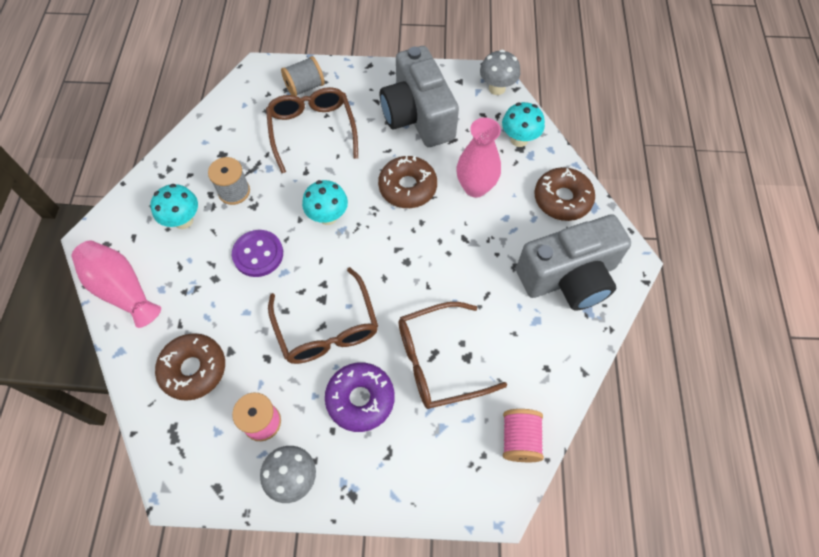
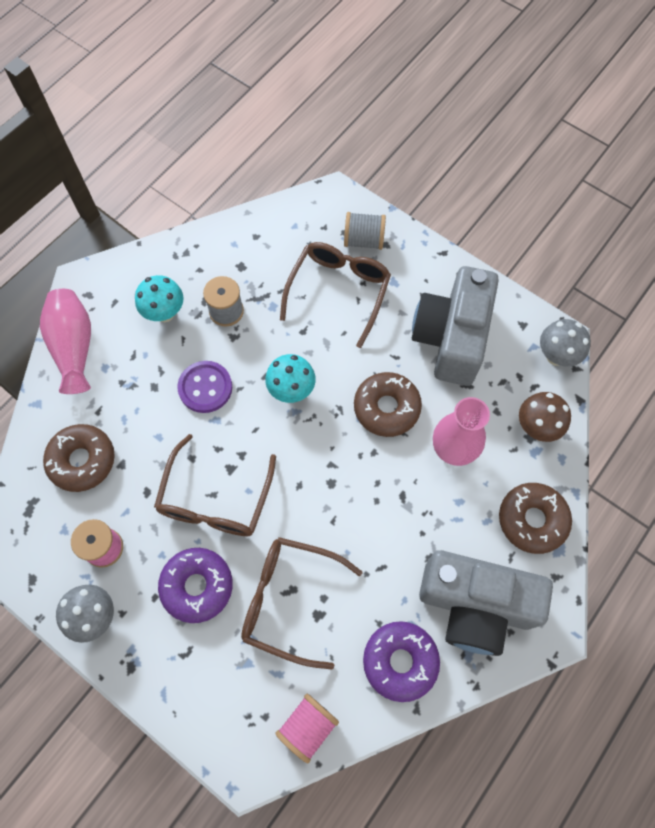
camera: 35 degrees right, 5 degrees up
(519, 139) = (536, 427): turquoise mushroom -> brown mushroom
(548, 348) = (400, 661): none -> purple donut

